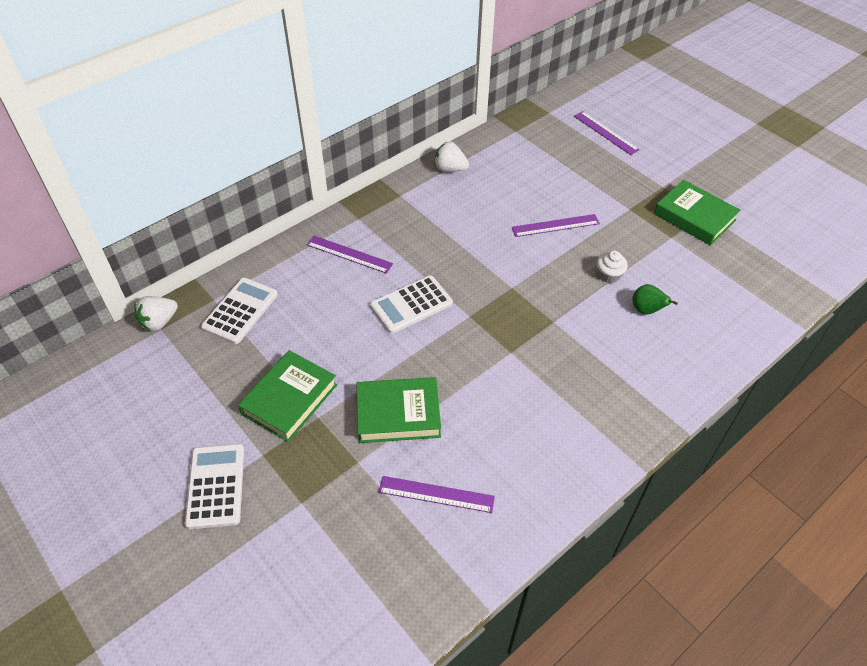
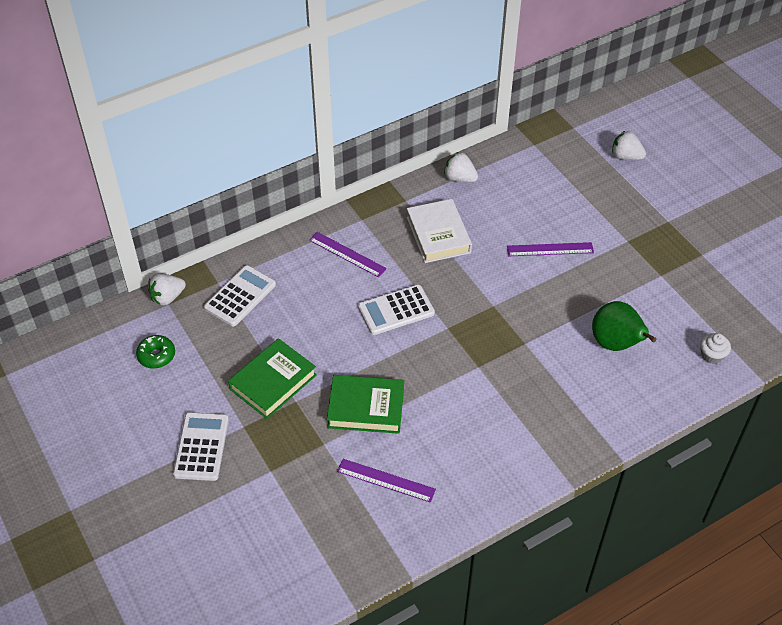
camera: 10 degrees right, 0 degrees up
(152, 387) = (156, 356): none -> green donut
(440, 224) = (438, 235): none -> white book
(605, 133) = (625, 156): purple ruler -> white strawberry
(609, 275) = (589, 305): white cupcake -> white cupcake (712, 355)
(646, 310) = (616, 344): green pear -> green pear, size x1.74
(694, 217) = (690, 257): green book -> none

